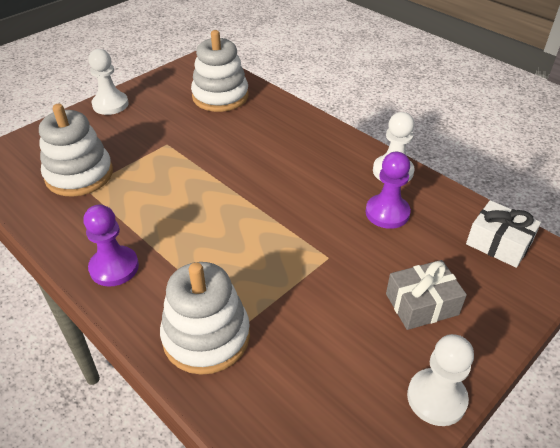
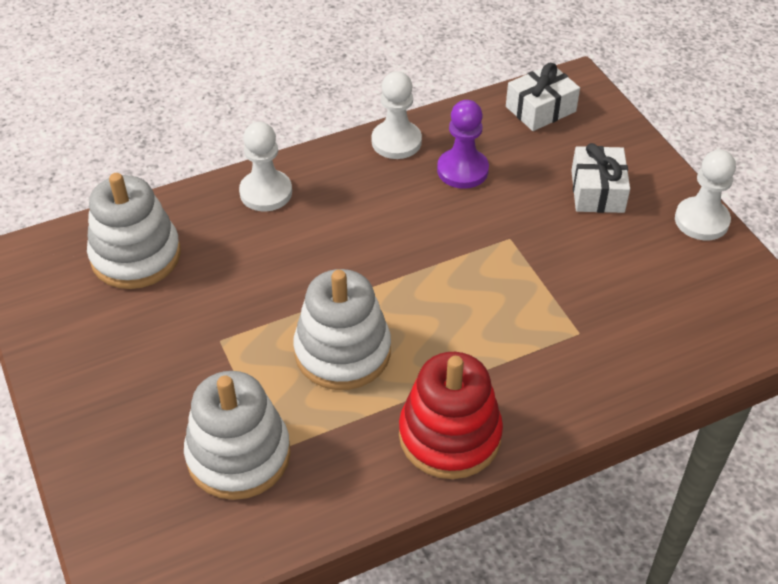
camera: 70 degrees left, 5 degrees up
(110, 104) = (68, 394): white pawn -> white pawn (266, 192)
(114, 267) = (450, 435): purple pawn -> red stacking toy
(206, 336) = (585, 366): white stacking toy -> white stacking toy (342, 352)
(422, 304) = (597, 191): grey gift -> white gift

